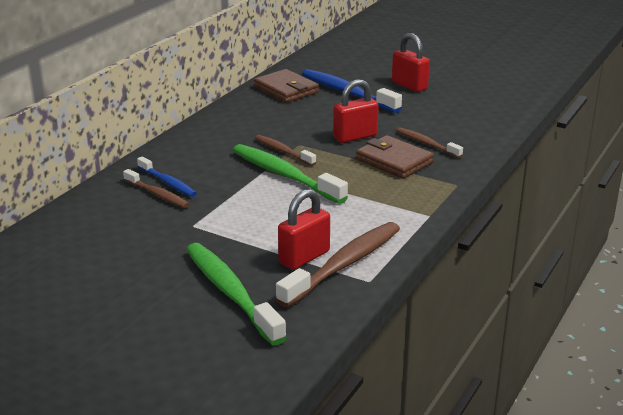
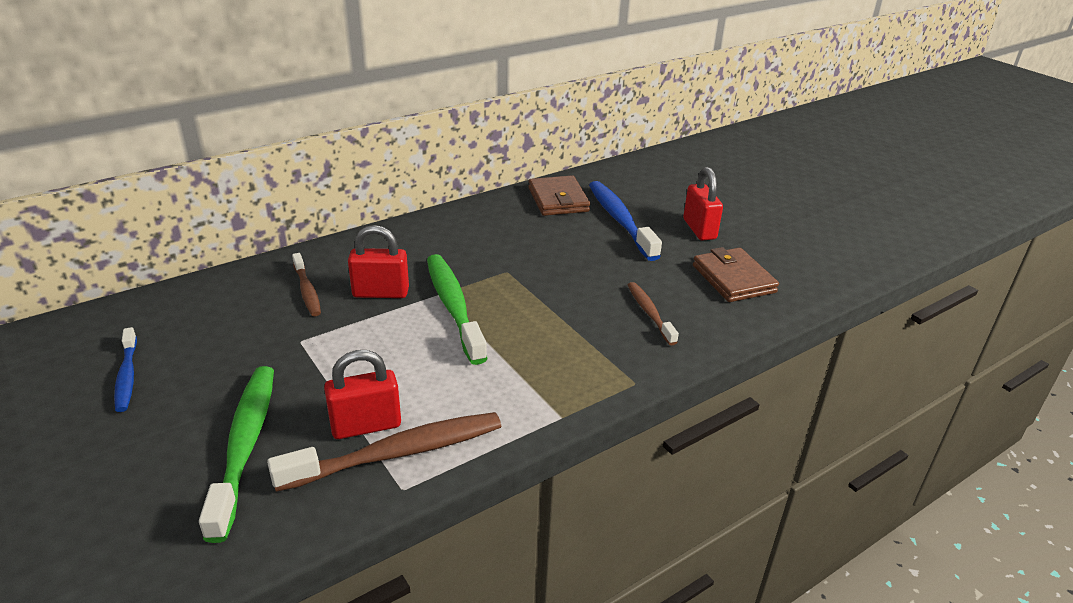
camera: 25 degrees right, 5 degrees up
(168, 183) = (331, 279): blue toothbrush -> blue toothbrush (127, 376)
(283, 151) = (481, 275): brown toothbrush -> none
(355, 136) = (576, 279): red padlock -> red padlock (381, 293)
(394, 161) = (589, 325): brown wallet -> brown wallet (733, 279)

